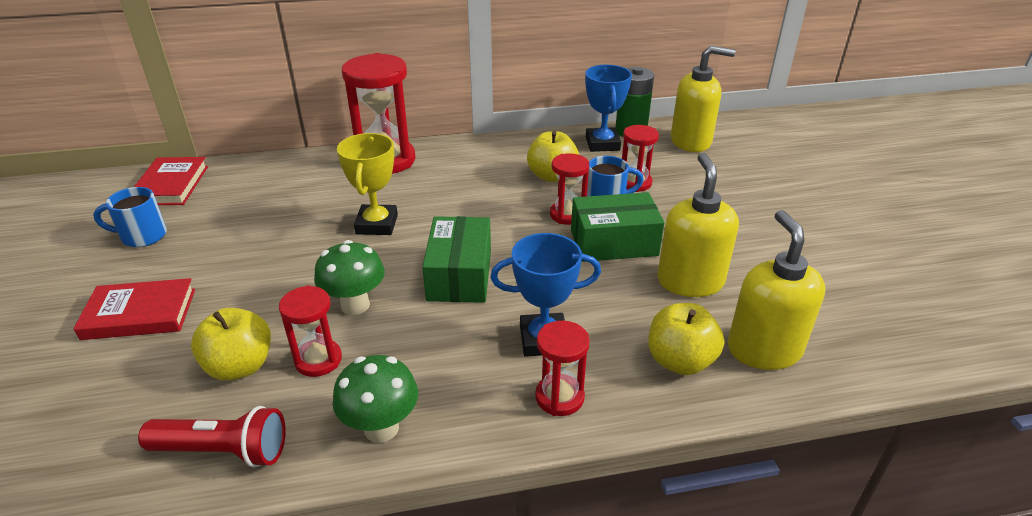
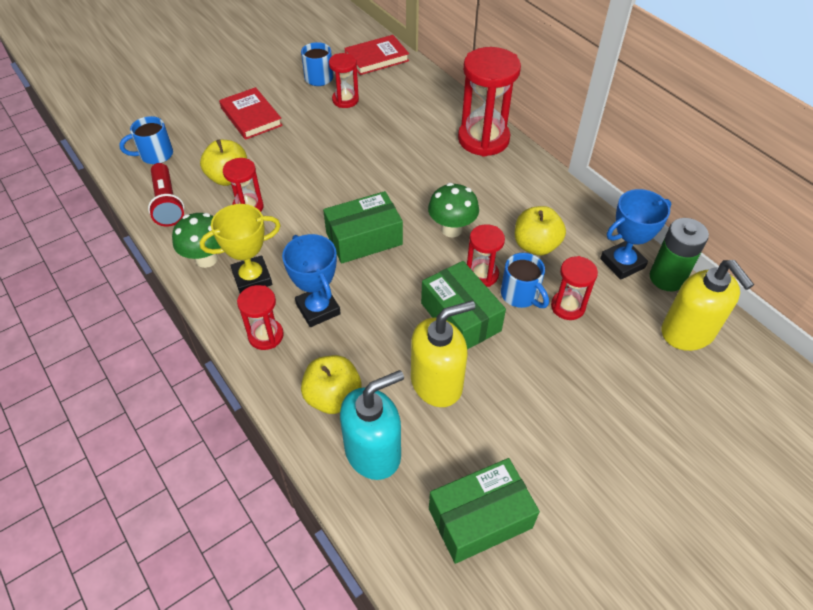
camera: 65 degrees right, 15 degrees up
(91, 444) = (155, 155): none -> blue mug
(214, 227) = (345, 100): none -> red hourglass
(355, 305) = (304, 200): green mushroom -> green mushroom (451, 229)
(377, 224) = (396, 172): yellow trophy -> yellow trophy (252, 278)
(763, 349) = (373, 452): yellow soap dispenser -> turquoise soap dispenser
(854, 300) = (480, 518): none -> green box

